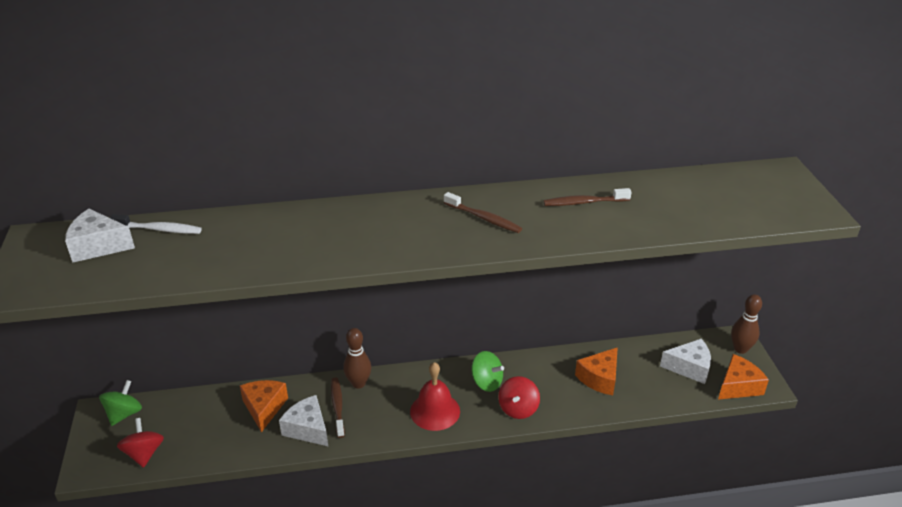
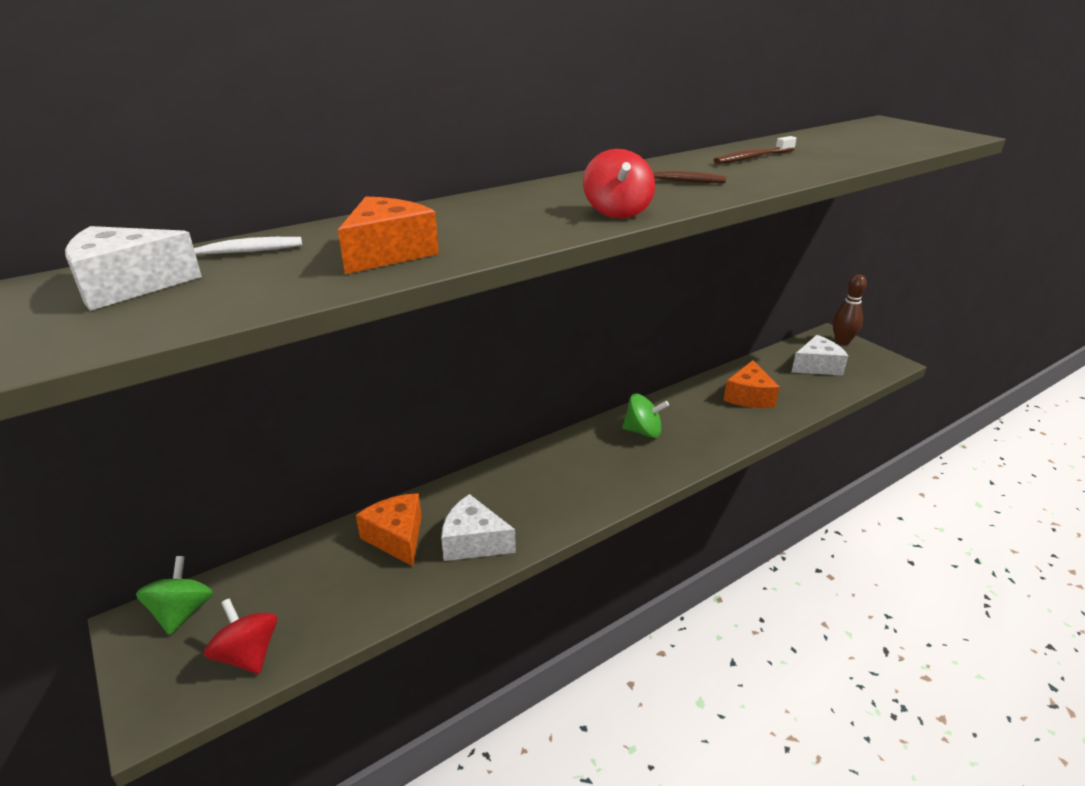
camera: 25 degrees left, 5 degrees down
(337, 406) = (493, 505): brown toothbrush -> none
(358, 383) = (500, 474): brown bowling pin -> none
(435, 411) = (612, 475): red bell -> none
(518, 408) = (697, 445): red spinning top -> red spinning top (617, 212)
(738, 386) = (871, 369): orange cheese -> orange cheese (388, 253)

